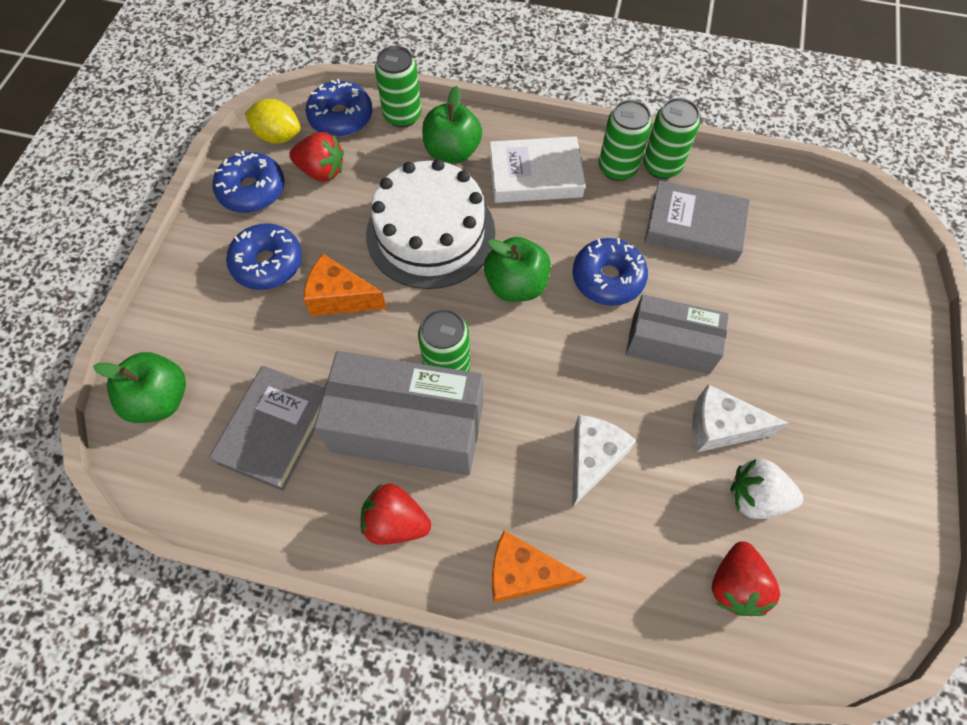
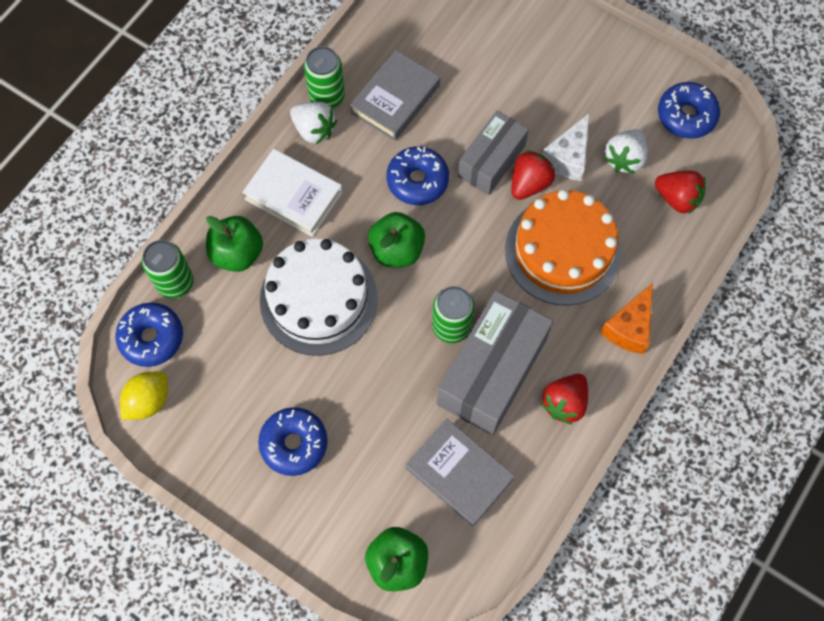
camera: 70 degrees left, 5 degrees up
(252, 190) = (204, 439): blue donut -> blue donut (686, 115)
(321, 171) = (209, 372): red strawberry -> red strawberry (529, 183)
(340, 298) = (354, 391): orange cheese -> none
(535, 175) = (293, 195): white book -> white book turned 75 degrees counterclockwise
(592, 459) = (562, 251): white cheese -> orange cake
(617, 168) = (314, 130): green can -> white strawberry

